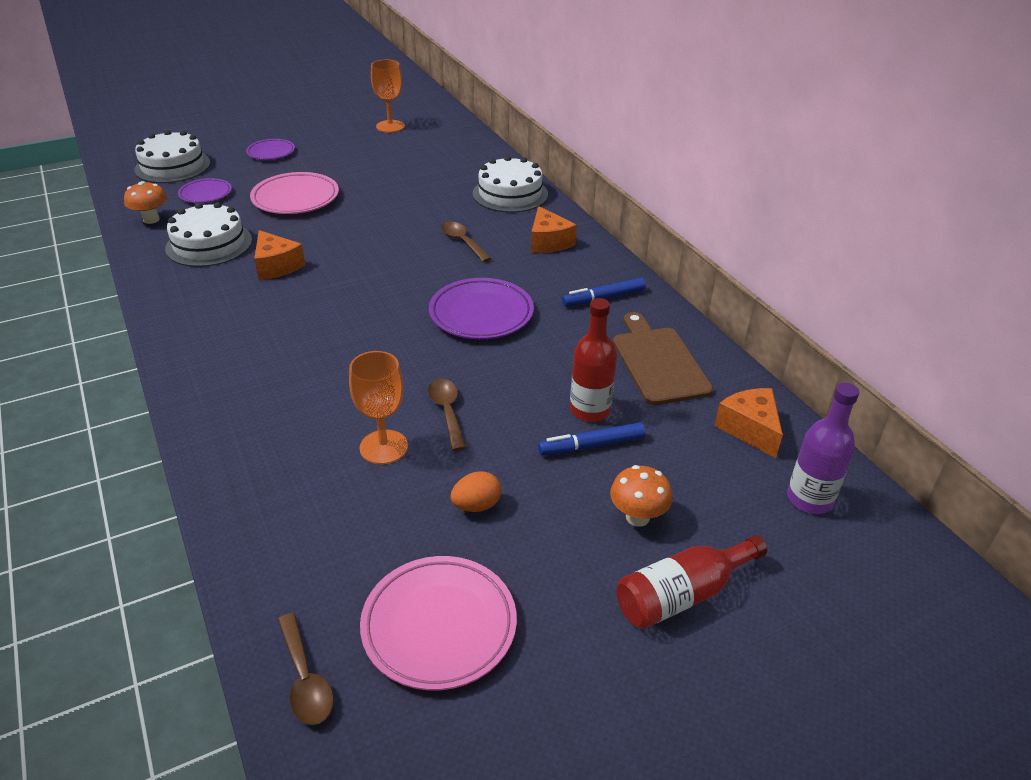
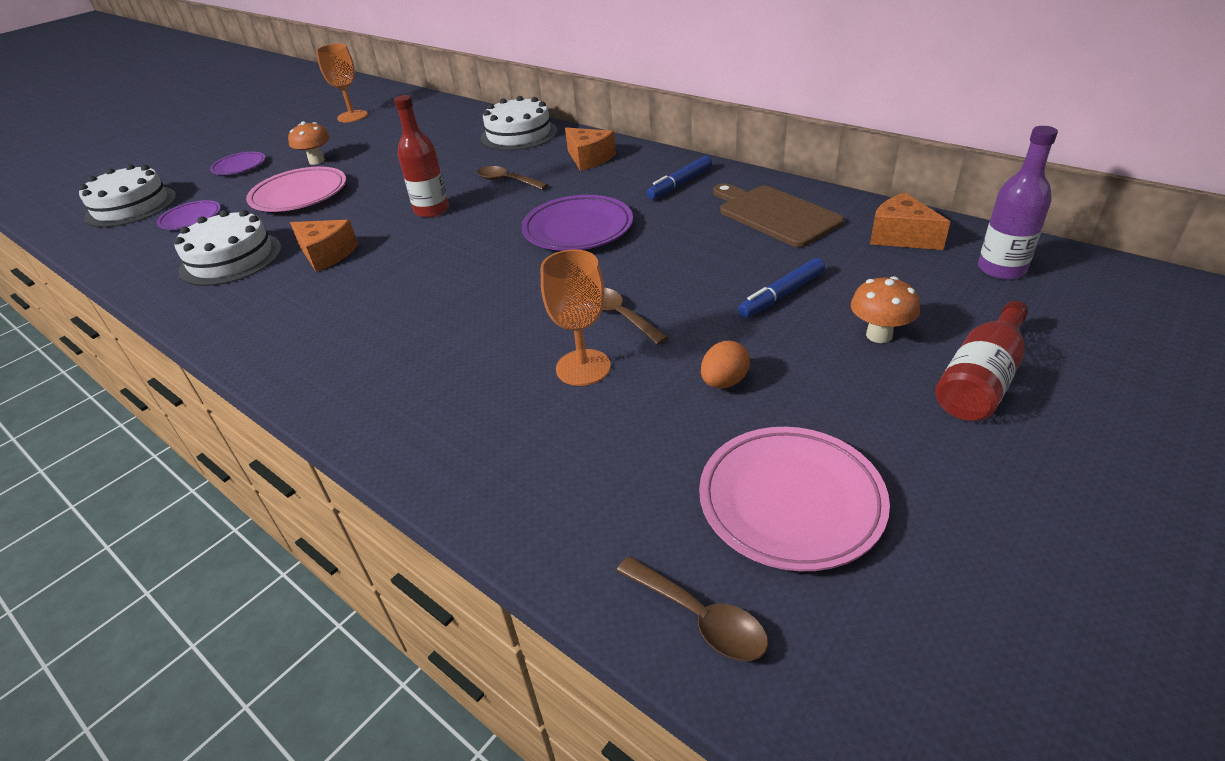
camera: 20 degrees left, 0 degrees up
(151, 219) = (141, 257): orange mushroom -> orange mushroom (316, 161)
(590, 410) = (752, 269): red bottle -> red bottle (432, 210)

